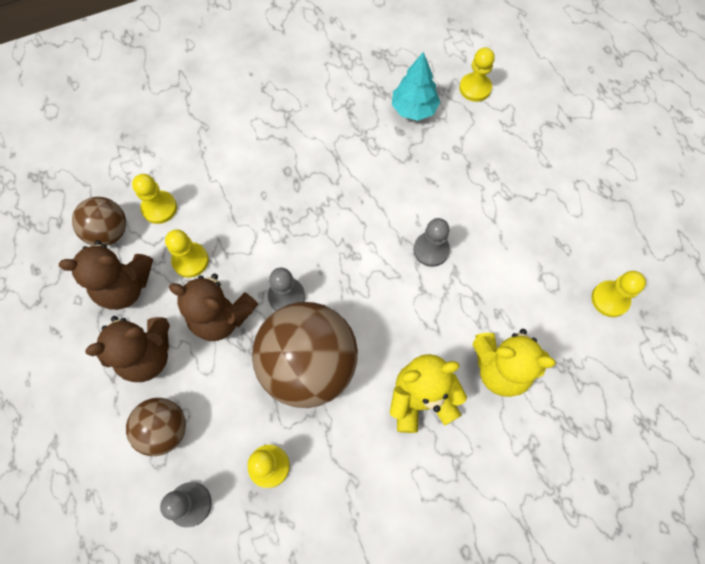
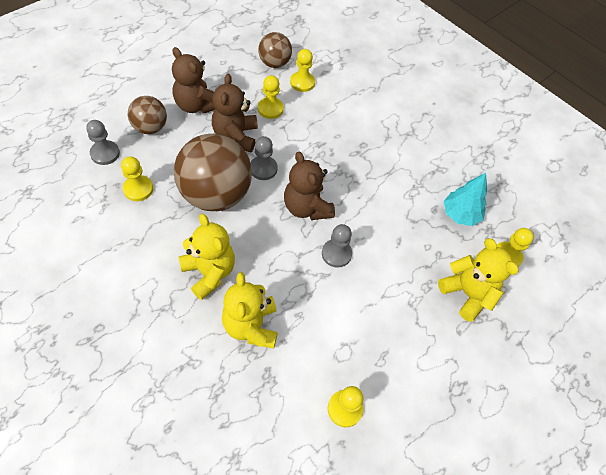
camera: 65 degrees right, 10 degrees down
(125, 287) = (239, 82): brown teddy bear -> brown teddy bear (306, 207)
(508, 141) = (467, 294): none -> yellow teddy bear

